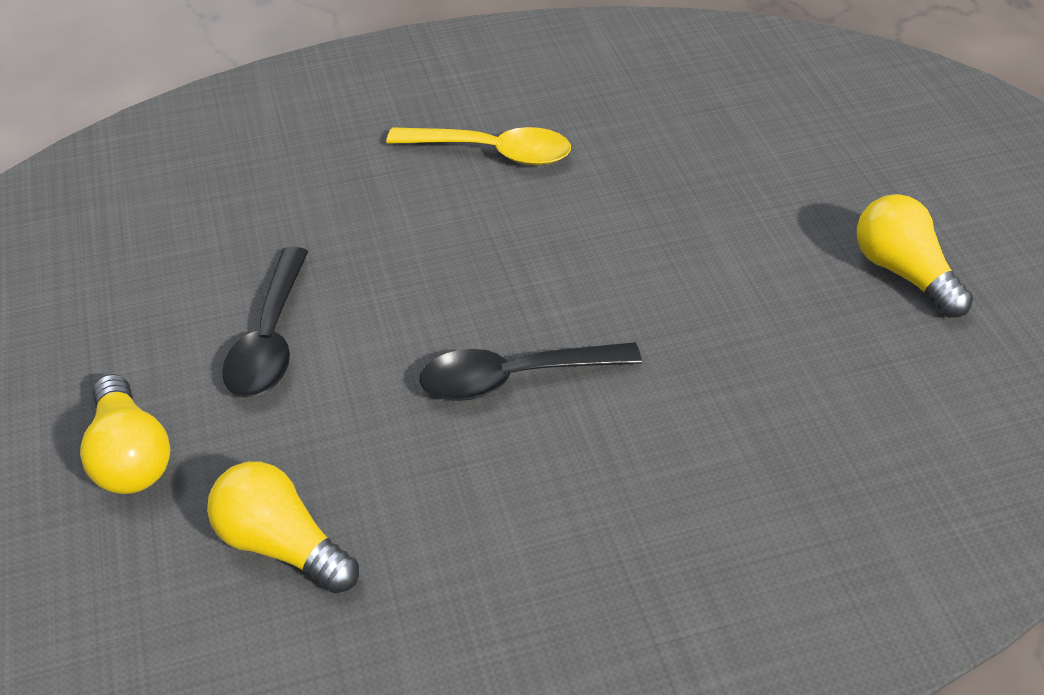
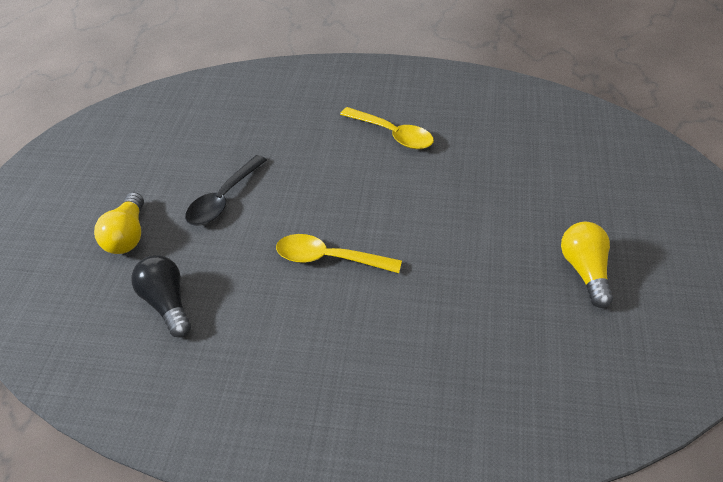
camera: 25 degrees right, 0 degrees up
(282, 545) = (167, 304): yellow light bulb -> black light bulb
(514, 378) = (329, 259): black spoon -> yellow spoon

